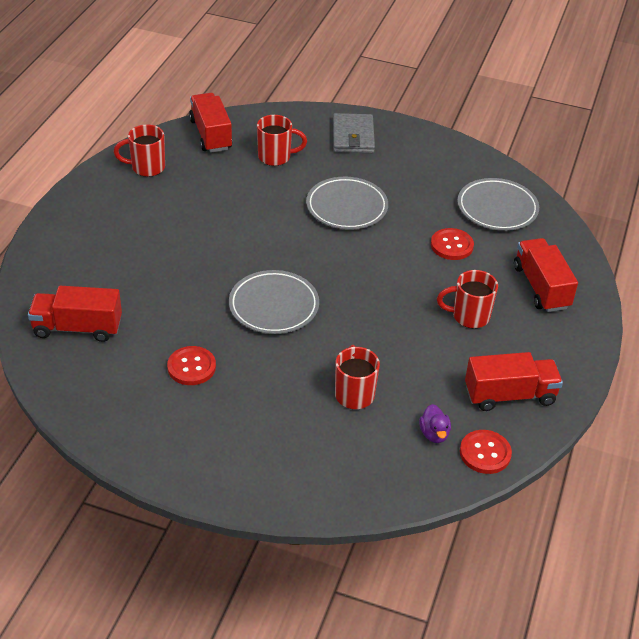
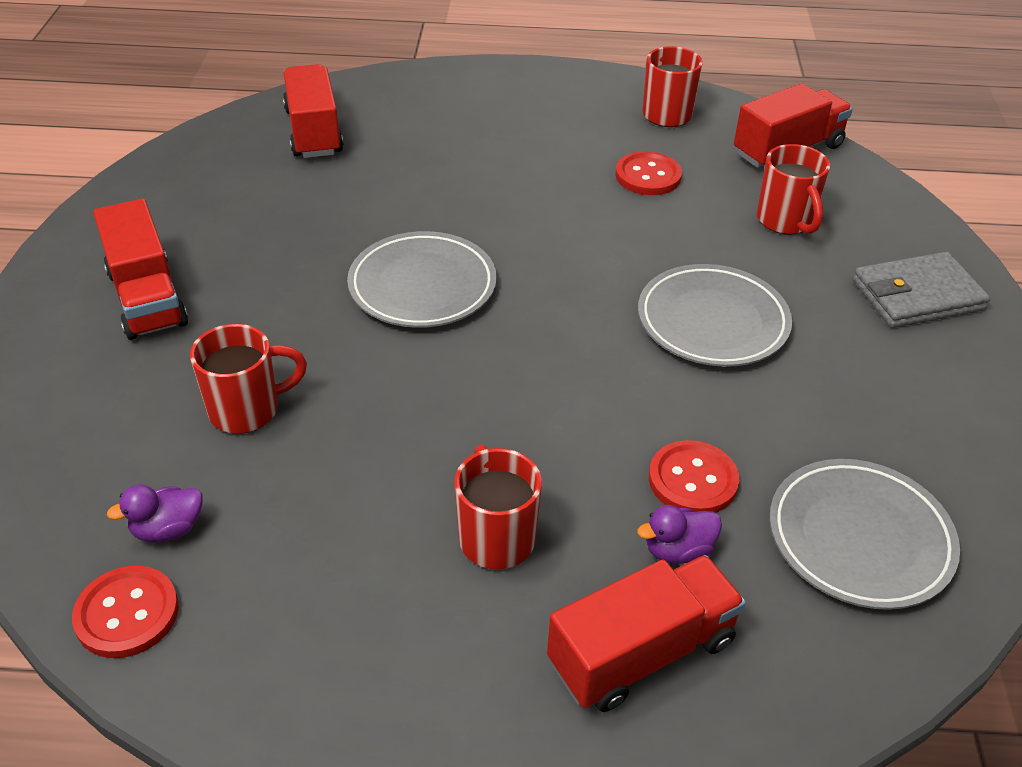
camera: 75 degrees right, 0 degrees up
(191, 367) = (266, 235): red button -> red button (648, 176)
(491, 262) = (678, 551): none -> purple duck
(510, 395) = (289, 635): red truck -> red truck (147, 298)

